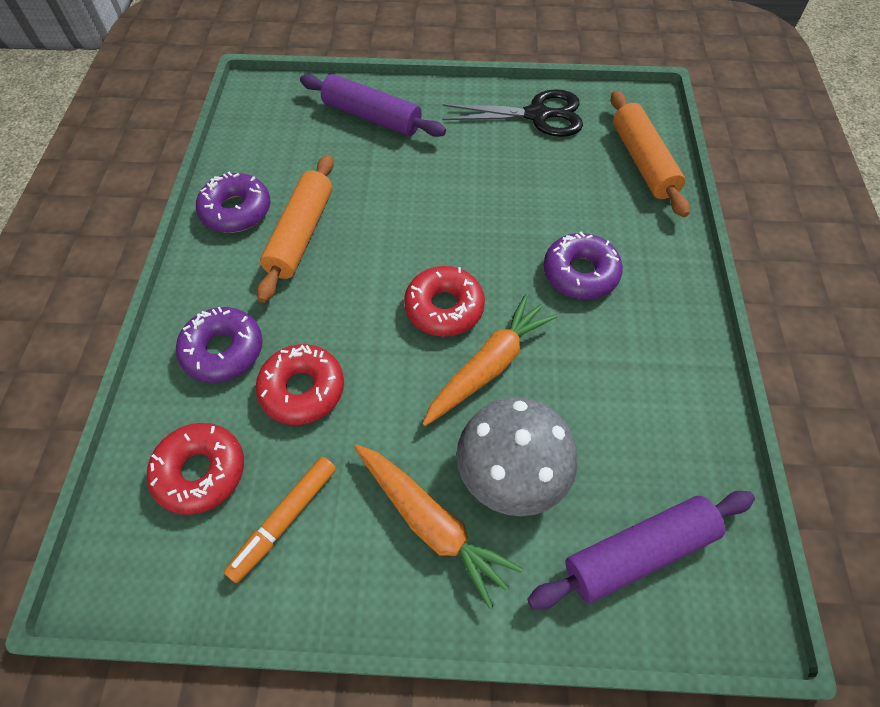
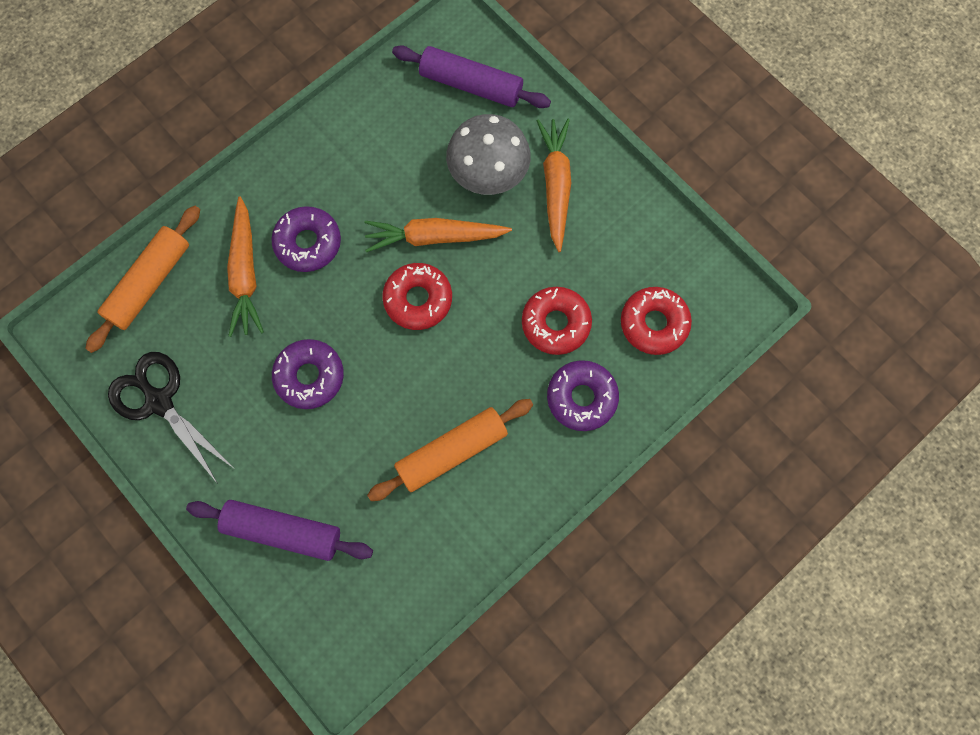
camera: 135 degrees left, 15 degrees up
(236, 211) = (478, 523): purple donut -> purple donut (309, 376)
(285, 520) = (629, 254): orange marker -> none
(372, 117) = (283, 531): purple rolling pin -> purple rolling pin turned 60 degrees counterclockwise
(593, 218) = (245, 273): none -> orange carrot

